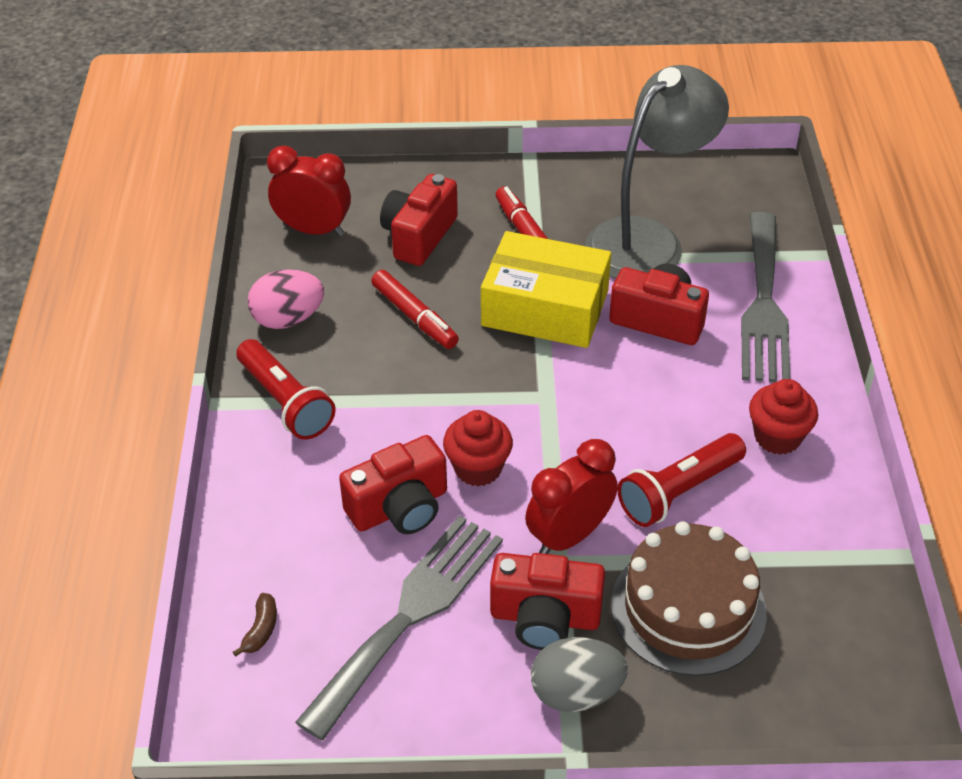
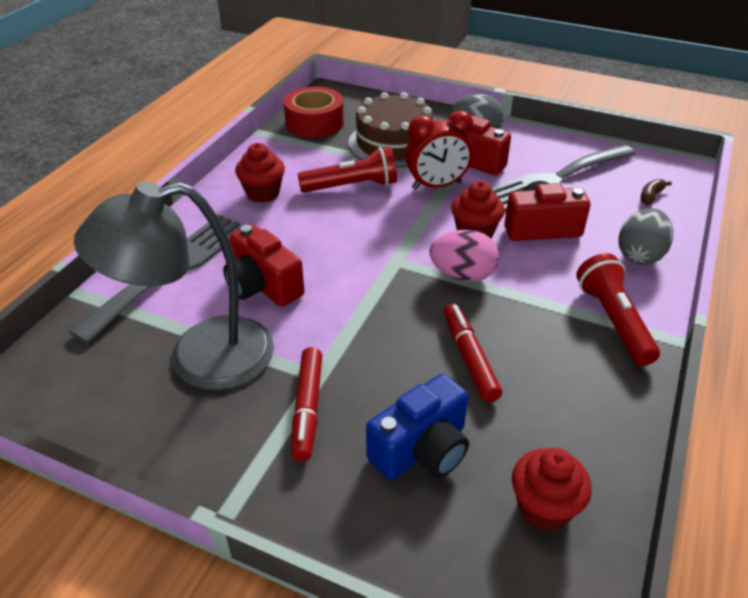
camera: 155 degrees left, 5 degrees down
(266, 505) = (640, 255): none -> grey egg
(288, 319) = (597, 398): pink egg -> pink egg (462, 275)
(313, 230) = (544, 508): red clock -> red cupcake
(418, 236) = (422, 450): red camera -> blue camera
(545, 308) = (346, 326): yellow box -> none
(844, 611) = (314, 123): none -> red tape

